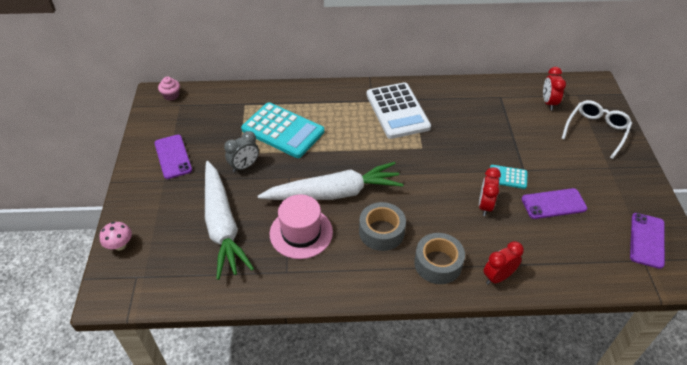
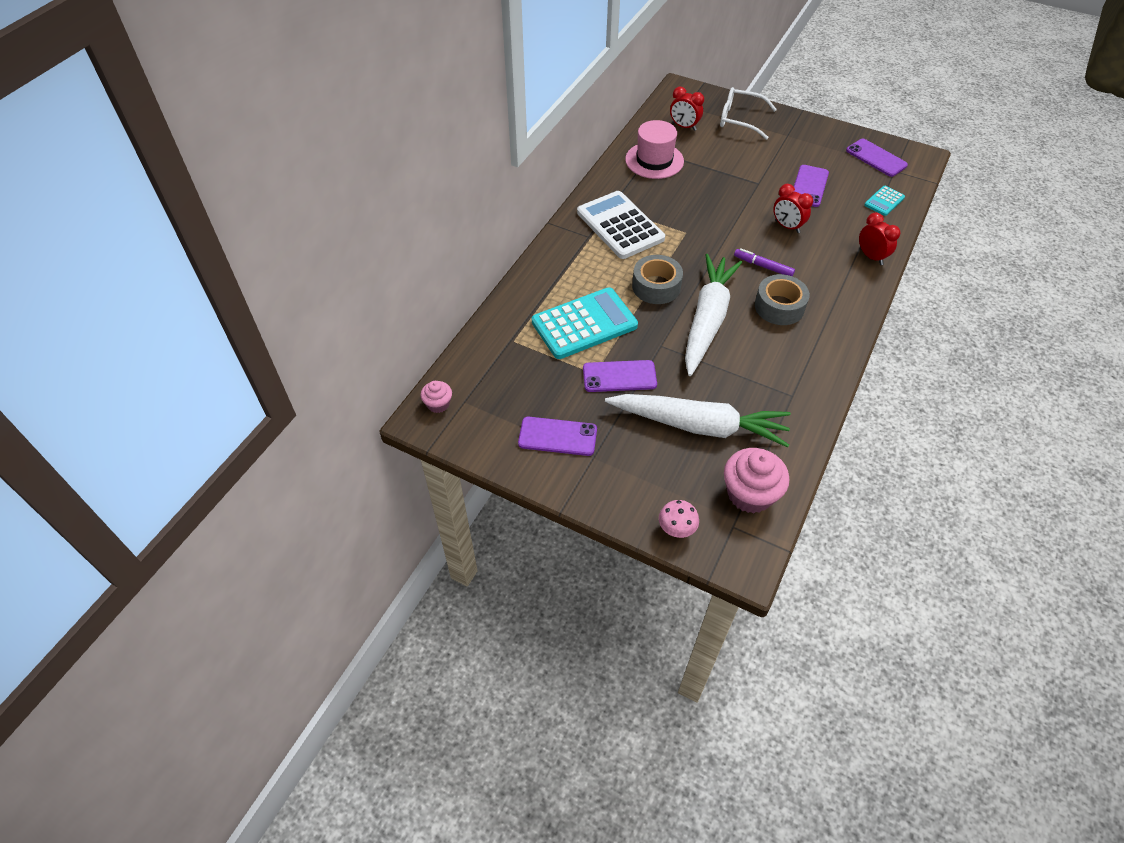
camera: 60 degrees left, 5 degrees up
(171, 277) = (749, 494): none -> pink cupcake
(244, 166) = (619, 376): grey clock -> purple phone
(301, 233) = (747, 365): pink hat -> pink hat (654, 160)
(397, 111) = (620, 226): white calculator -> white calculator turned 135 degrees counterclockwise
(421, 206) = (763, 266): none -> purple marker
(438, 263) = (837, 286): grey tape -> grey tape (656, 286)
(498, 277) = (871, 257): red clock -> red clock turned 150 degrees clockwise
(507, 177) = (761, 196): turquoise calculator -> turquoise calculator (884, 201)
(596, 131) = (740, 119): white glasses -> white glasses turned 45 degrees counterclockwise

